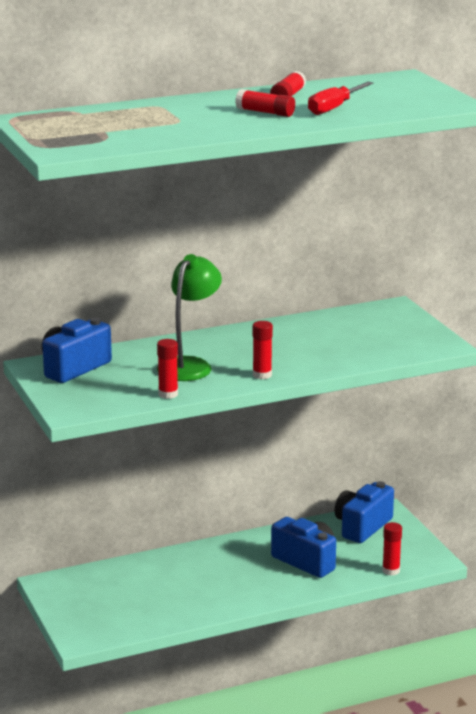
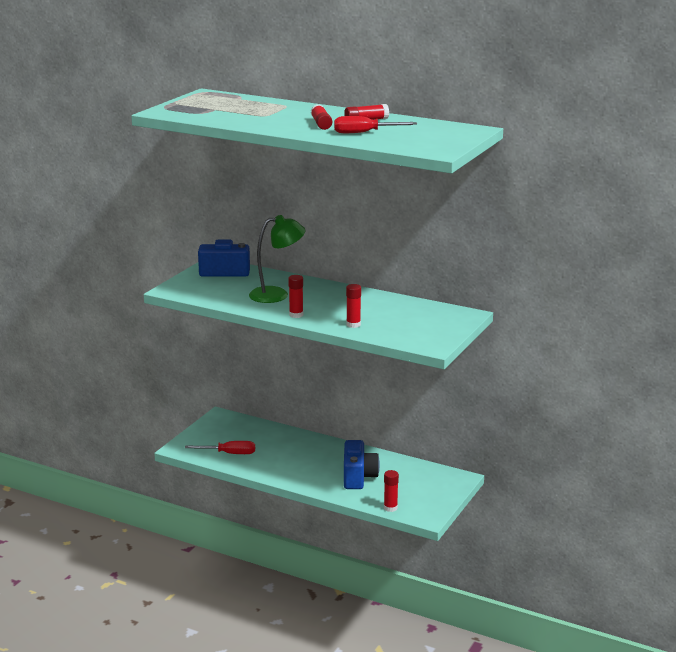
camera: 50 degrees right, 0 degrees up
(143, 613) = (229, 453): none -> red screwdriver
(168, 394) = (229, 303): red glue stick -> red glue stick (353, 325)
(362, 526) = (428, 478): blue camera -> none

